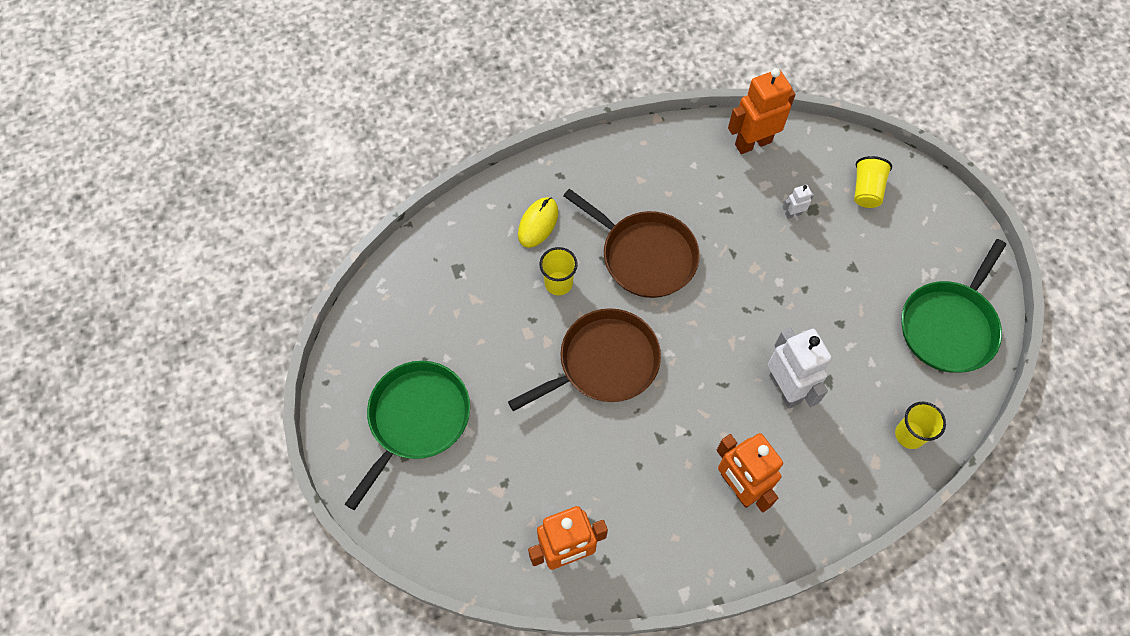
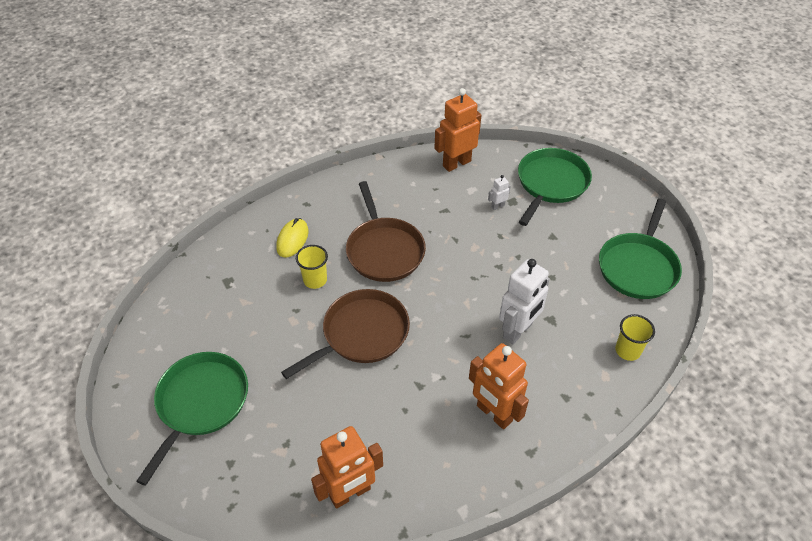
camera: 10 degrees left, 15 degrees down
(645, 256) = (384, 250): brown pan -> brown pan turned 45 degrees clockwise
(785, 388) = (518, 331): white robot -> white robot turned 75 degrees clockwise
(866, 190) = (551, 183): yellow cup -> green pan

